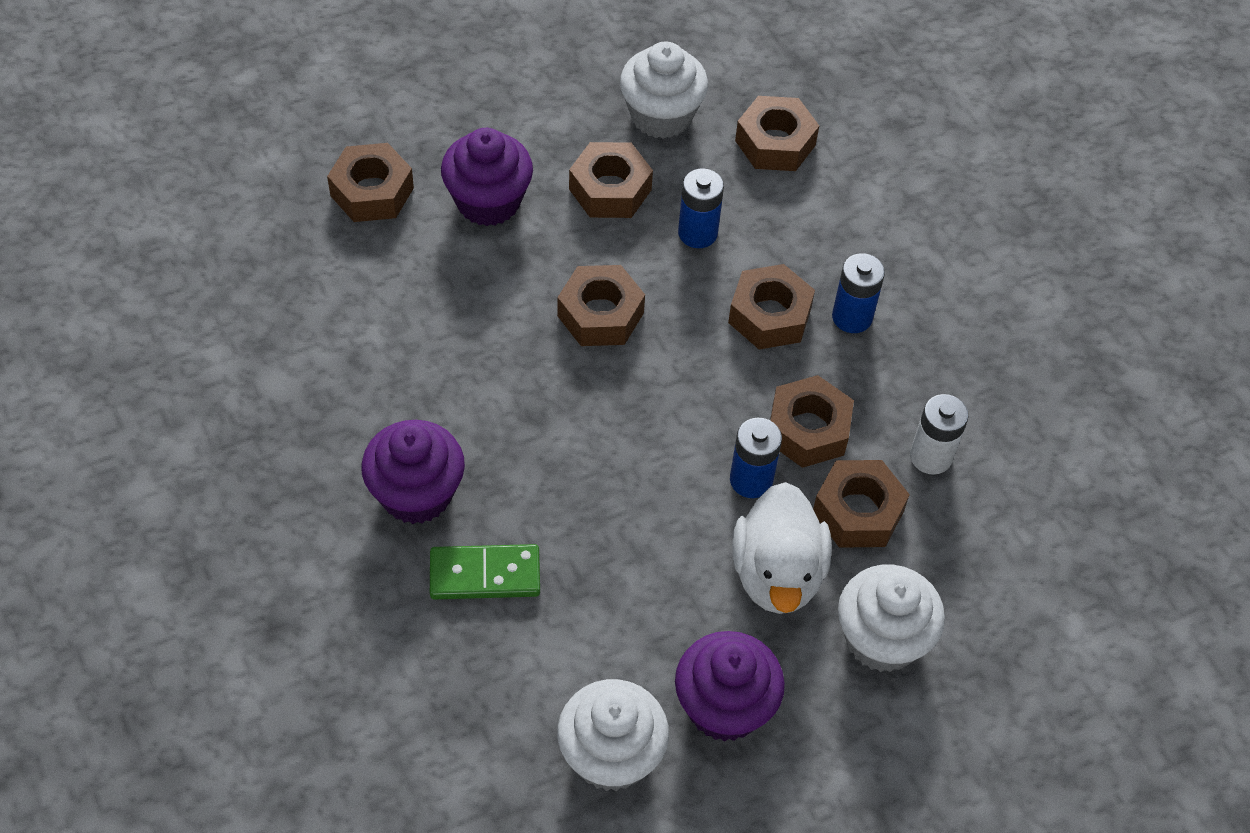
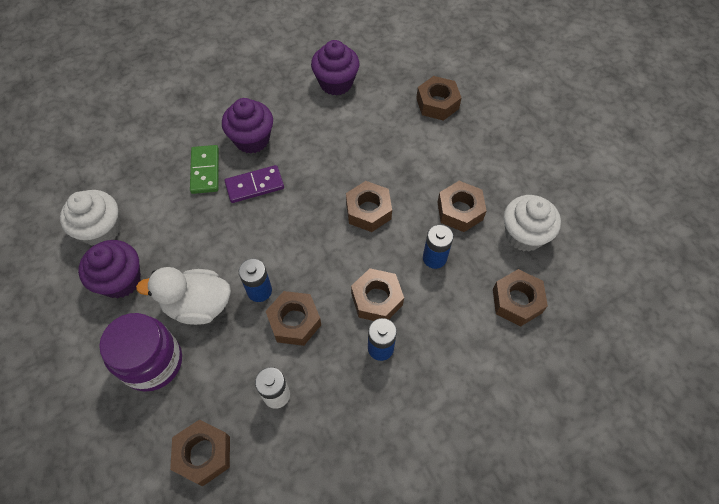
camera: 90 degrees right, 5 degrees up
(488, 201) = (440, 153): purple cupcake -> purple cupcake (336, 83)
(530, 488) = (255, 186): none -> purple domino
(858, 512) = (237, 350): brown nut -> brown nut (203, 454)
(882, 639) = (152, 362): white cupcake -> purple jar

